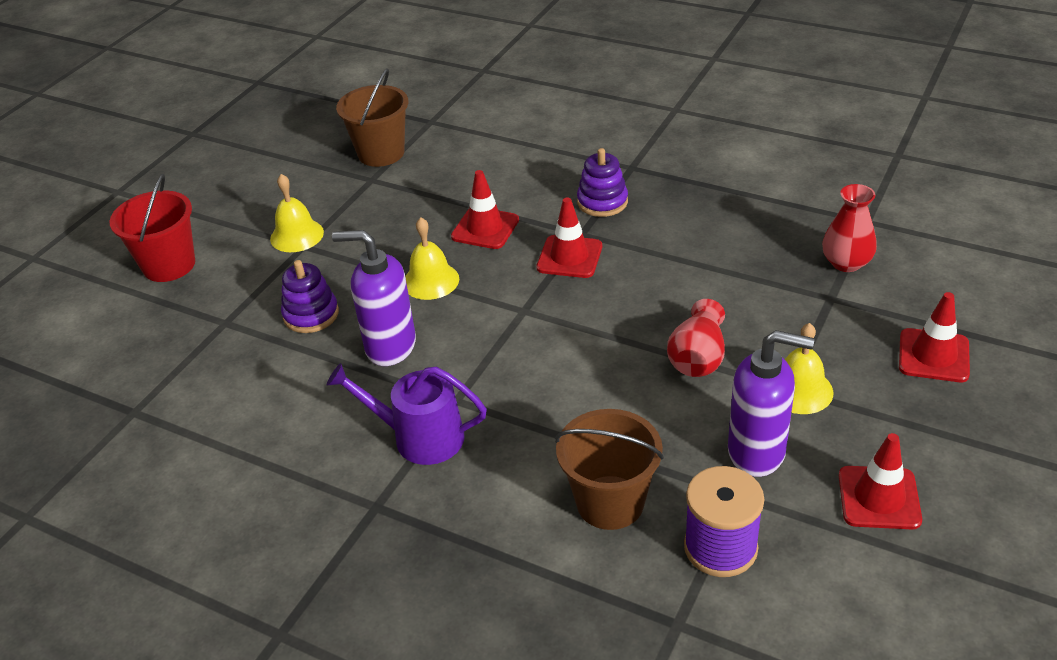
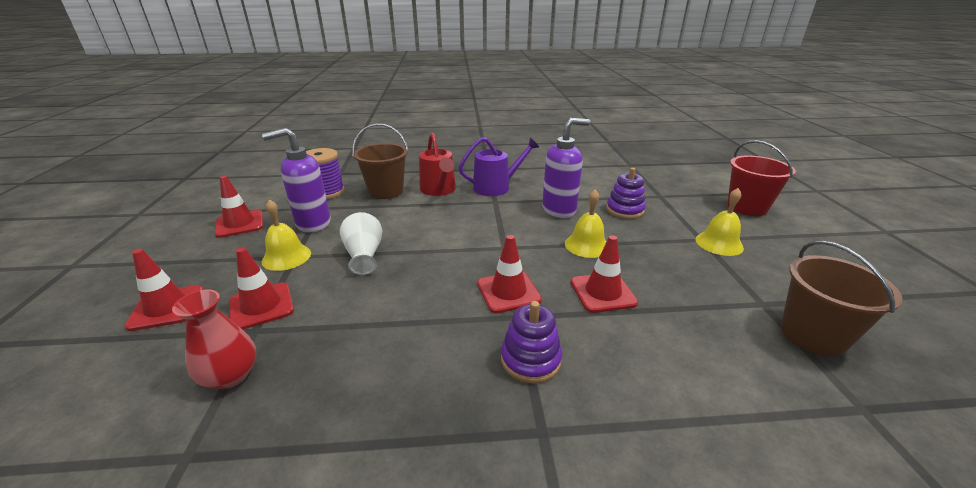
camera: 145 degrees right, 10 degrees down
(517, 469) = (439, 190): none -> red watering can
(697, 358) = (364, 255): red vase -> white vase
(826, 323) = (261, 306): none -> red traffic cone

